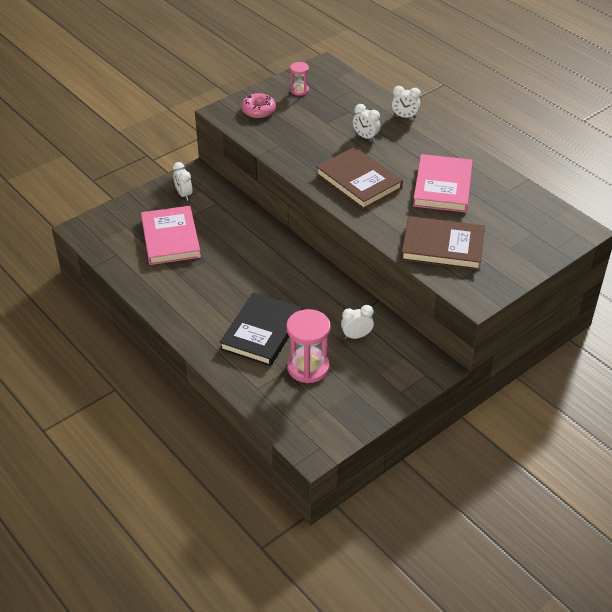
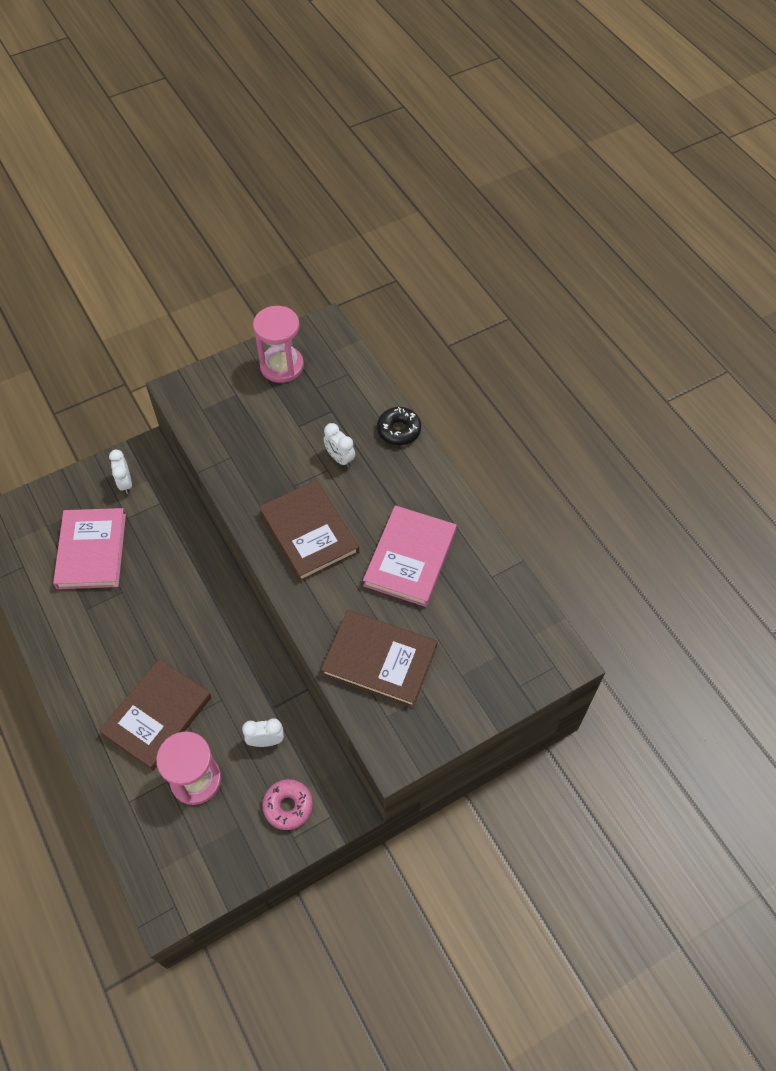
camera: 10 degrees right, 15 degrees up
(258, 110) = (222, 393): pink donut -> pink donut (288, 806)
(262, 332) = (157, 716): black book -> brown book
(299, 90) = (282, 366): pink hourglass -> pink hourglass, size x1.87
(404, 116) = (399, 430): white clock -> black donut

